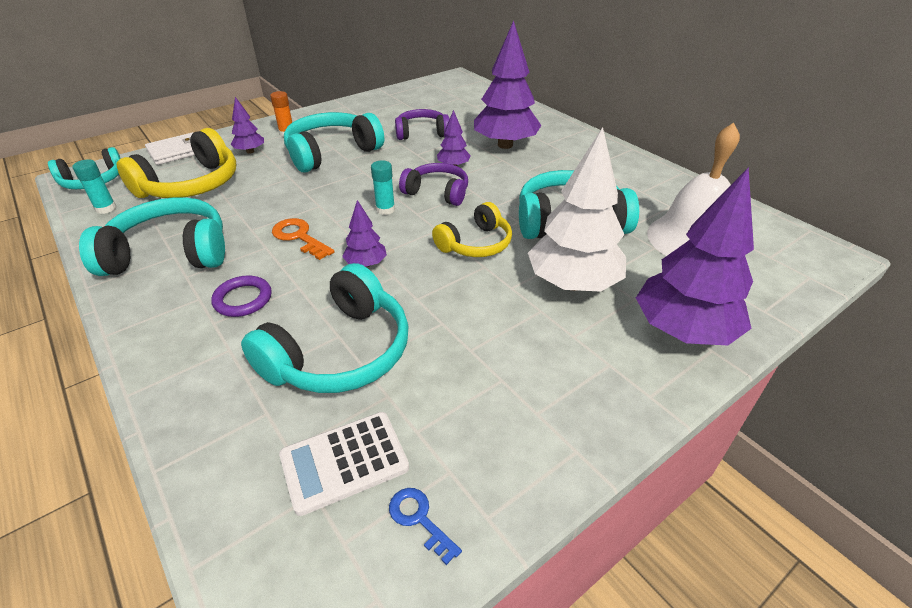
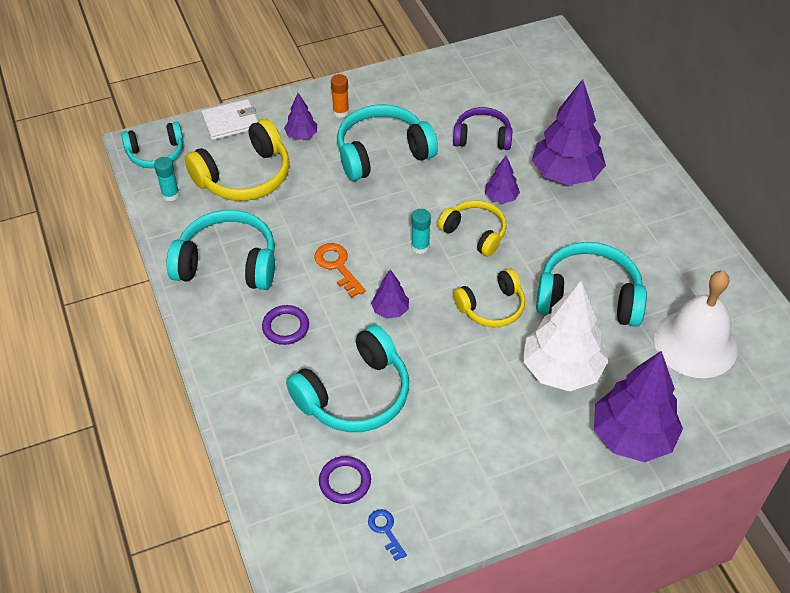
camera: 15 degrees right, 10 degrees up
(344, 462) = (345, 482): white calculator -> purple ring
(437, 192) = (475, 233): purple headphones -> yellow headphones

